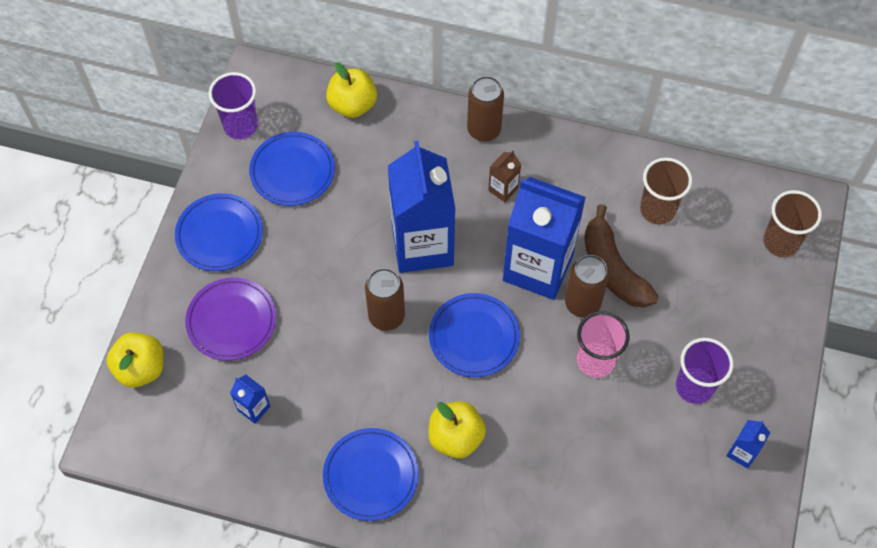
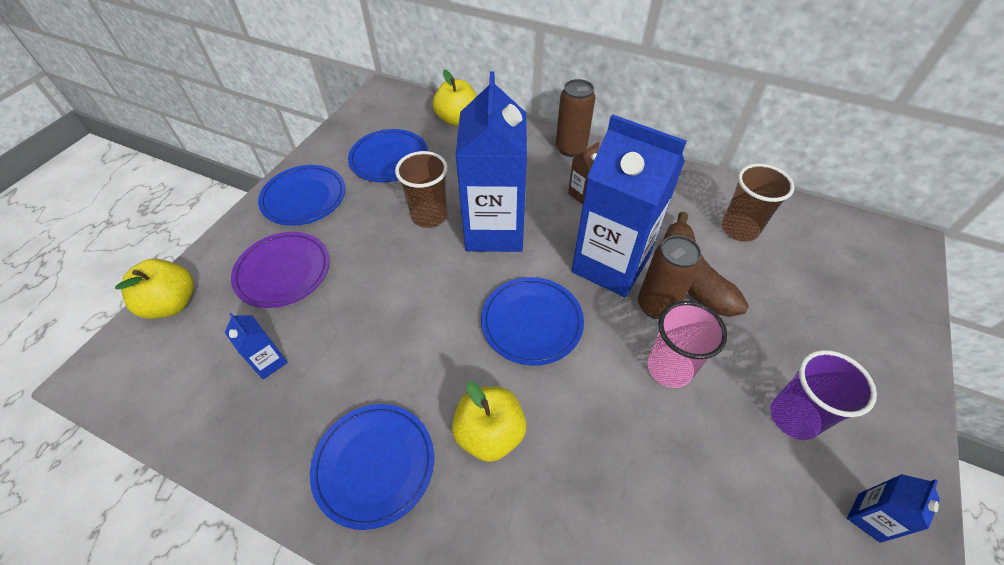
camera: 10 degrees right, 10 degrees down
(241, 126) = (357, 123): purple cup -> none
(386, 316) = (442, 289): brown can -> none
(780, 242) = (879, 274): brown cup -> brown cup (429, 216)

